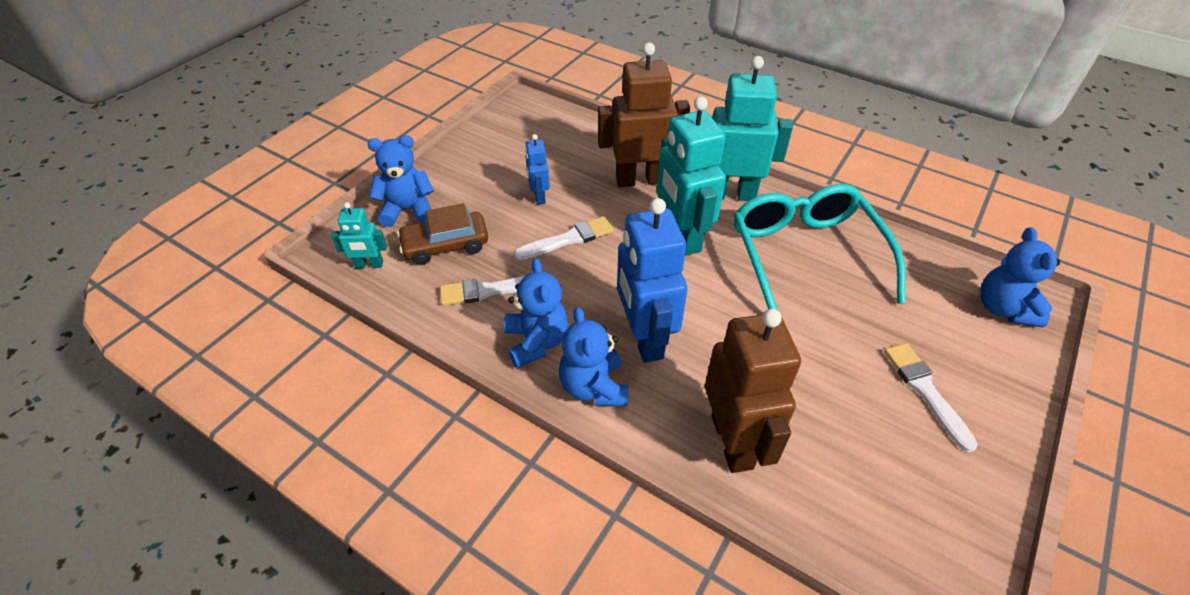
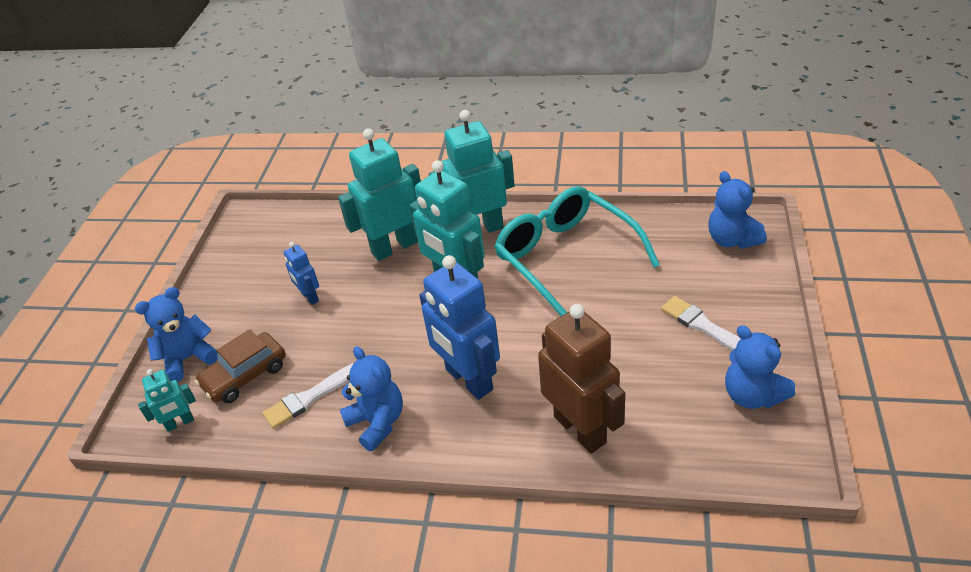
camera: 20 degrees left, 5 degrees down
(568, 239) = (358, 324): white brush -> none
(594, 387) = (447, 438): blue teddy bear -> blue teddy bear (752, 395)
(640, 180) = (394, 247): brown robot -> turquoise robot

